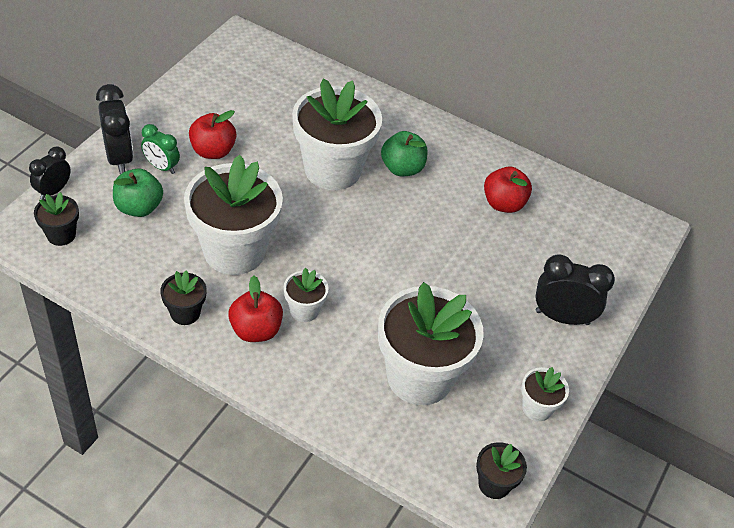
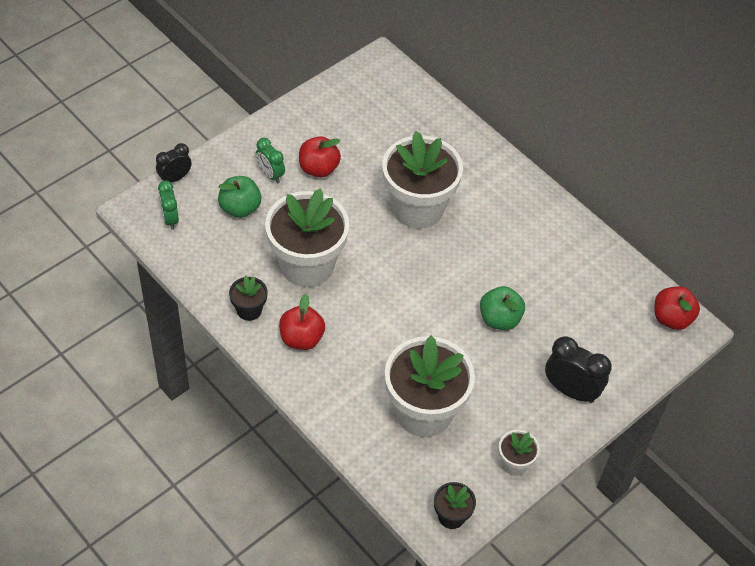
camera: 20 degrees right, 5 degrees up
(61, 235) = (170, 219): black flower pot -> green clock
(119, 158) = (237, 159): black clock -> none
(304, 310) = (347, 331): white flower pot -> none
(402, 168) = (481, 220): green apple -> green apple (499, 319)
(503, 204) = (561, 274): red apple -> red apple (671, 318)

